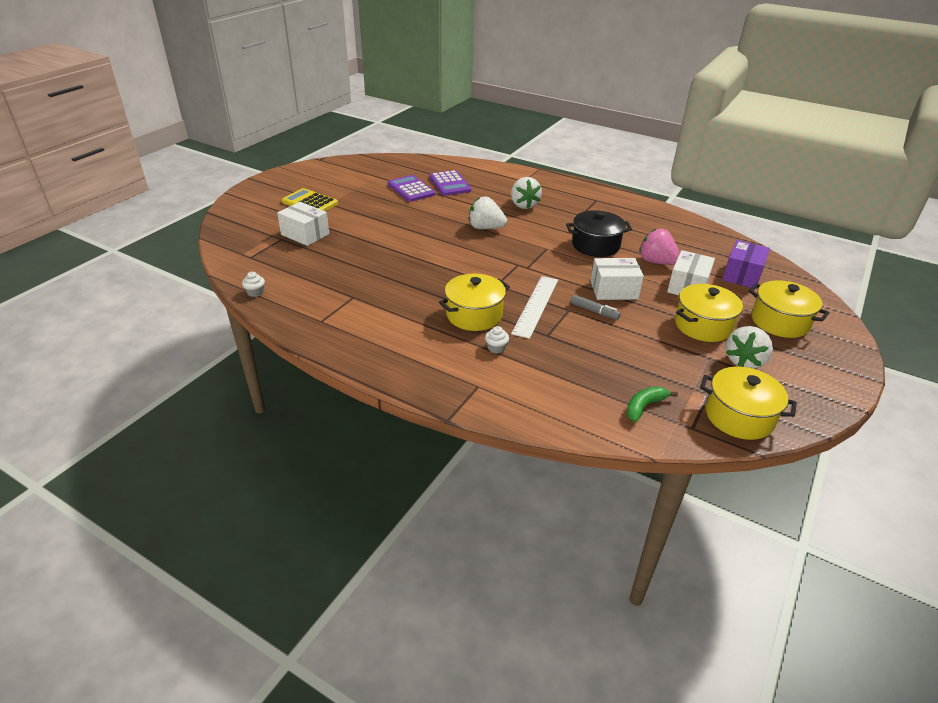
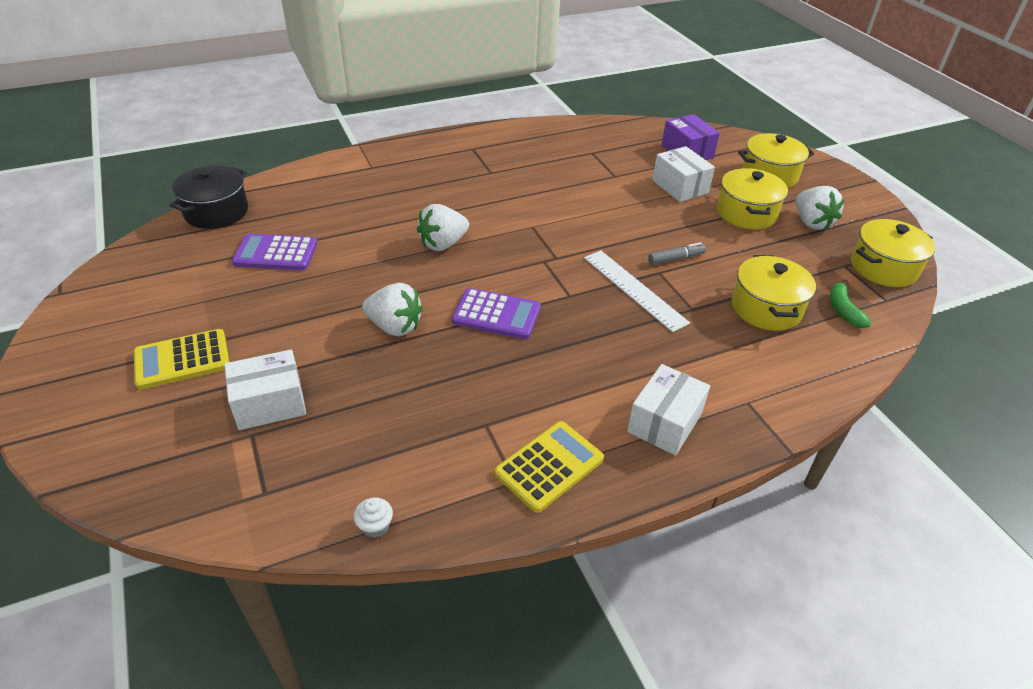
camera: 55 degrees left, 5 degrees up
(342, 328) = (549, 466): none -> yellow calculator
(450, 184) = (305, 218): purple calculator -> purple calculator (496, 314)
(474, 315) = (615, 341): yellow pot -> yellow pot (766, 308)
(496, 348) = (689, 355): white cupcake -> none
(524, 205) = (425, 194): white strawberry -> white strawberry (394, 326)
(595, 245) = (559, 195): black pot -> black pot (216, 212)
(614, 290) = (649, 228): white box -> white box (664, 423)
(656, 262) = (624, 179): pink strawberry -> none

